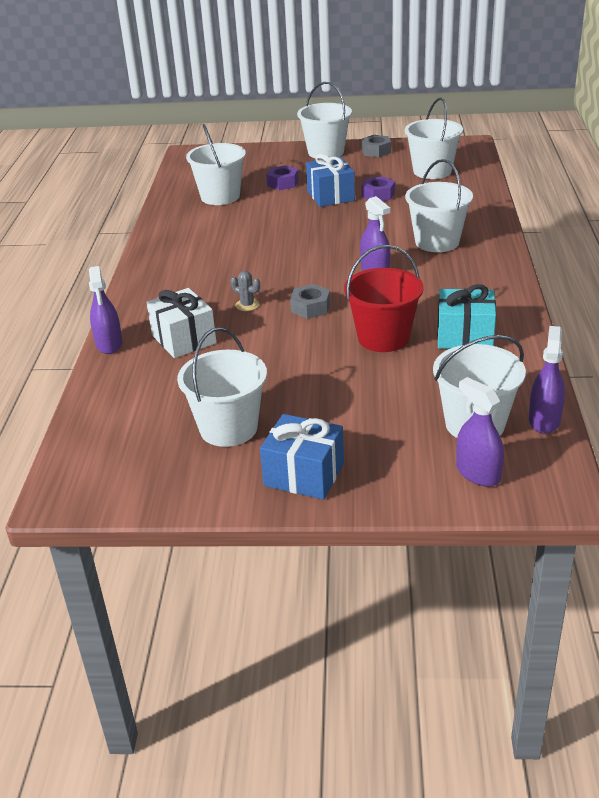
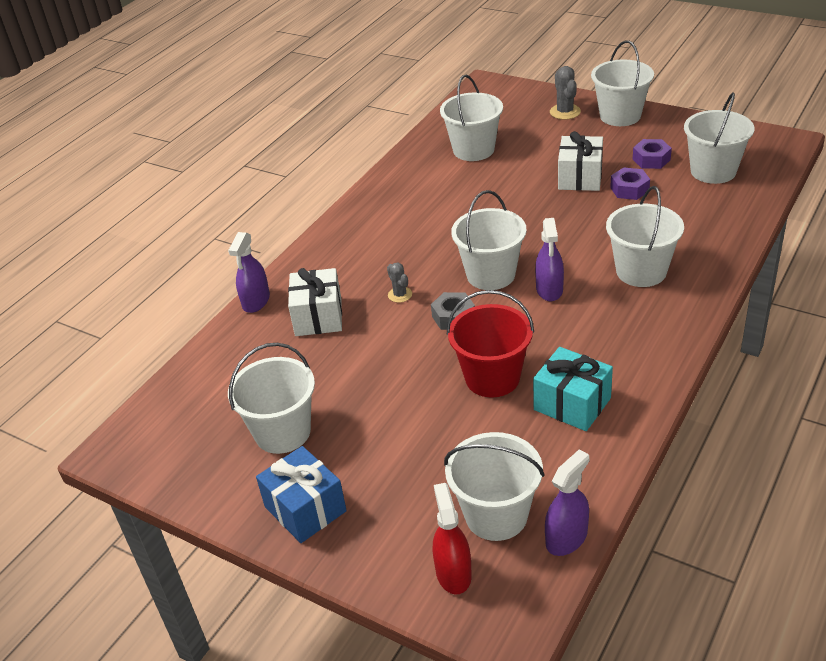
camera: 30 degrees right, 5 degrees up
(277, 158) = (565, 112): none -> grey cactus
(282, 183) = (545, 148): purple nut -> purple nut (651, 159)
(316, 273) = (491, 275): none -> white bucket
(330, 196) = (580, 177): blue gift -> white gift
(376, 151) = (674, 127): grey nut -> none
(478, 473) = (453, 573): purple spray bottle -> red spray bottle

